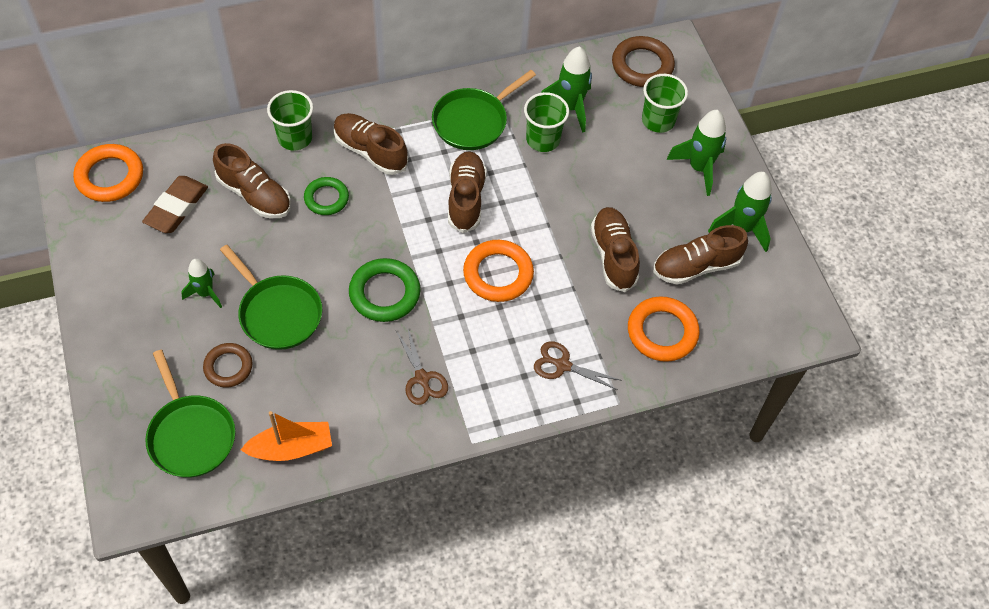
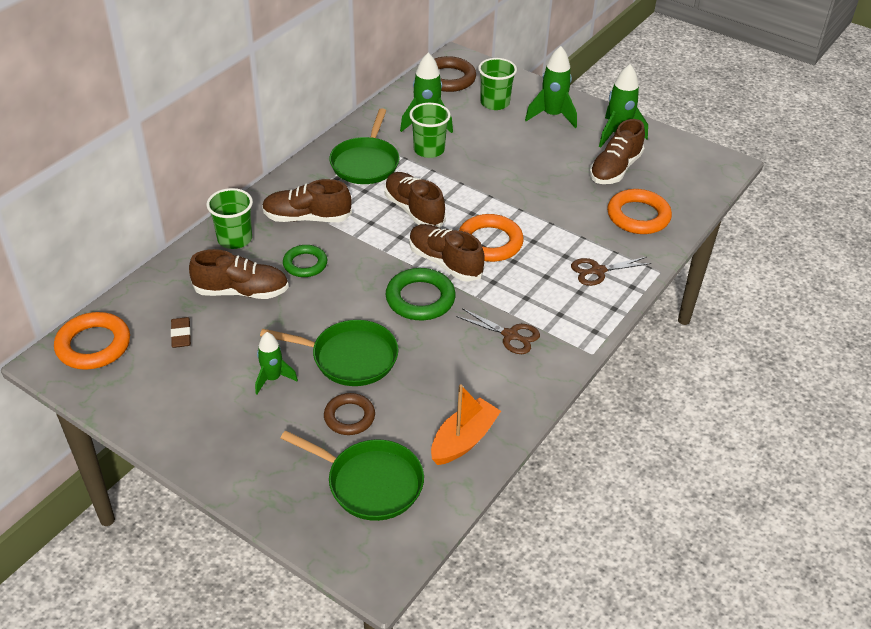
camera: 35 degrees left, 15 degrees down
(176, 207) = (181, 335): brown eraser -> brown eraser, size x0.58
(613, 255) = (555, 191): brown shoe -> brown shoe (445, 262)

